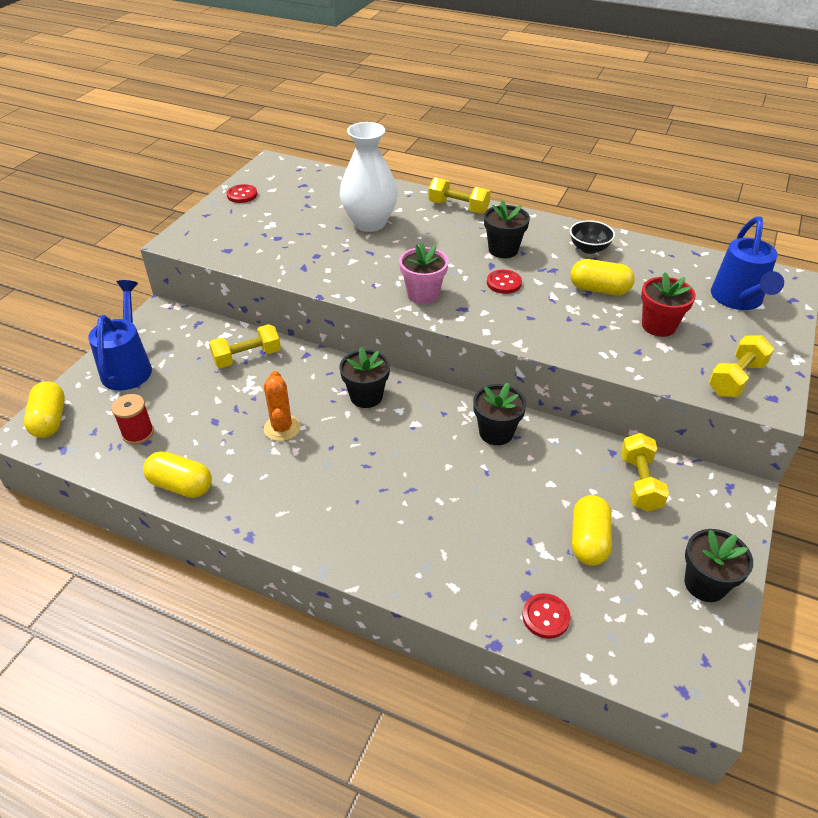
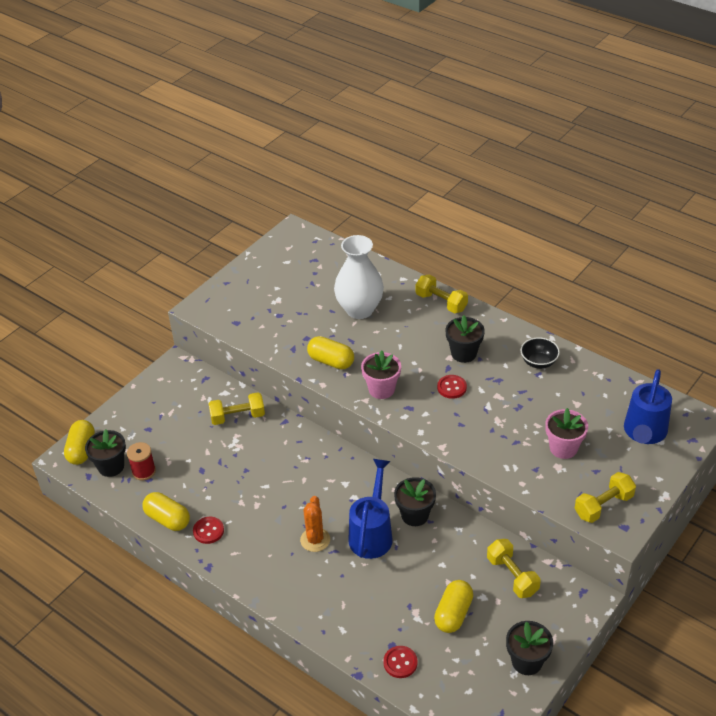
camera: 15 degrees right, 0 degrees up
(128, 367) = (145, 412): blue watering can -> blue watering can (372, 534)
(242, 195) = (260, 265): red button -> red button (208, 531)
(282, 428) = (251, 484): orange cactus -> orange cactus (315, 540)
(366, 396) = (322, 467): black flower pot -> black flower pot (111, 466)
(599, 289) = (529, 405): yellow capsule -> yellow capsule (331, 361)
(640, 483) = (512, 576): yellow dumbbell -> yellow dumbbell turned 45 degrees counterclockwise
(658, 326) = (563, 448): red flower pot -> pink flower pot

